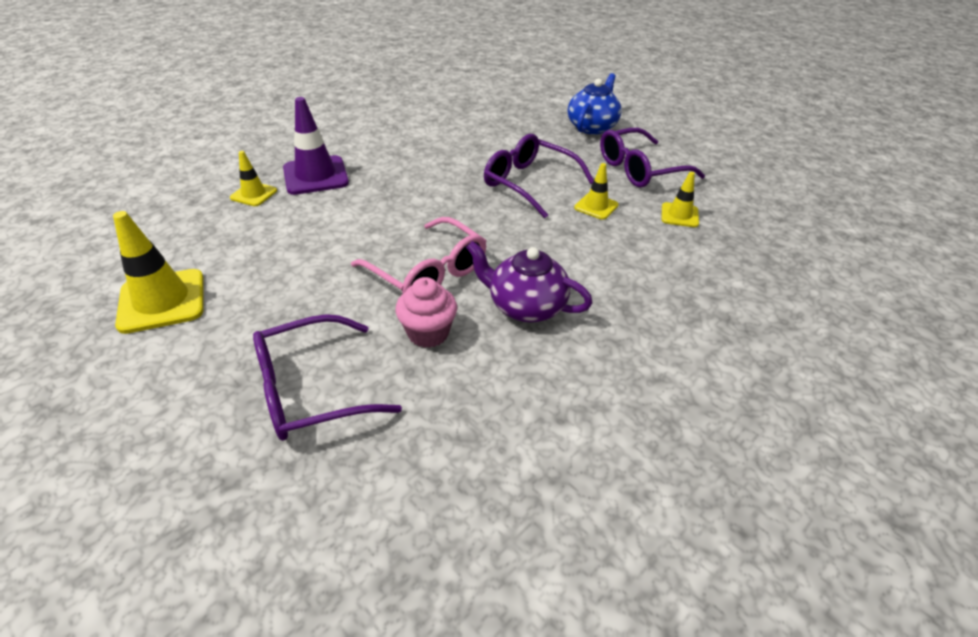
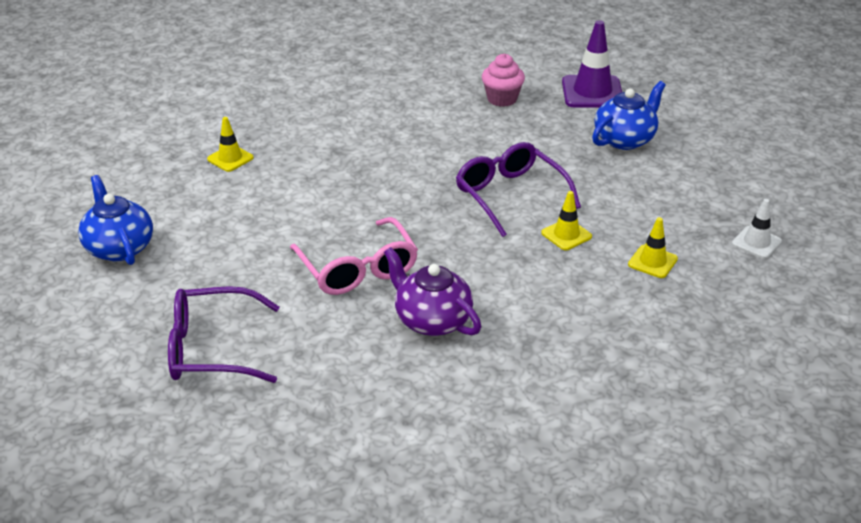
camera: 20 degrees right, 5 degrees down
(162, 301) = (119, 247): yellow traffic cone -> blue teapot
(315, 176) = (296, 148): purple traffic cone -> purple traffic cone (592, 92)
(428, 333) = (330, 324): pink cupcake -> pink cupcake (502, 99)
(639, 169) = (645, 201): purple glasses -> none
(745, 185) = (756, 243): none -> white traffic cone

